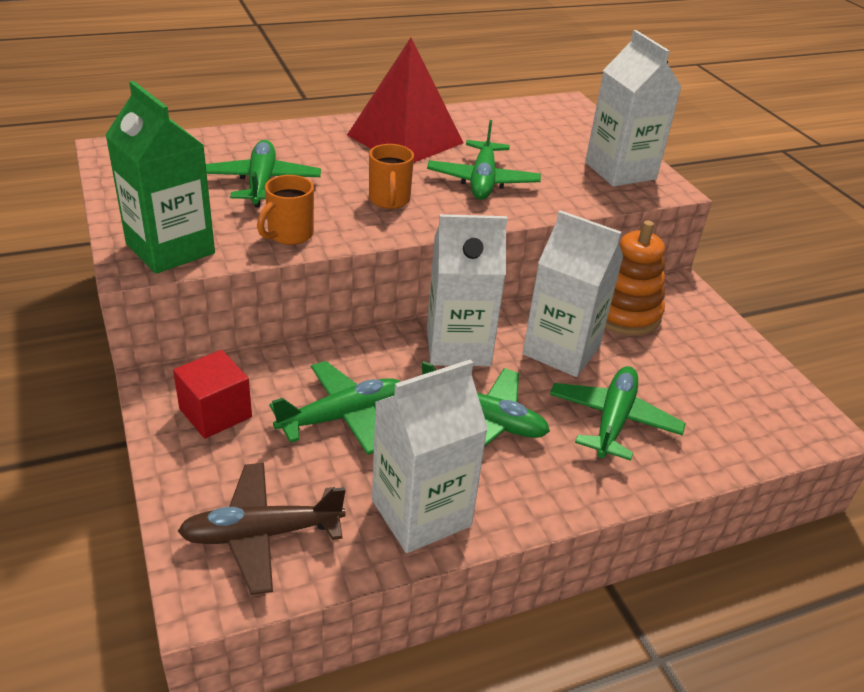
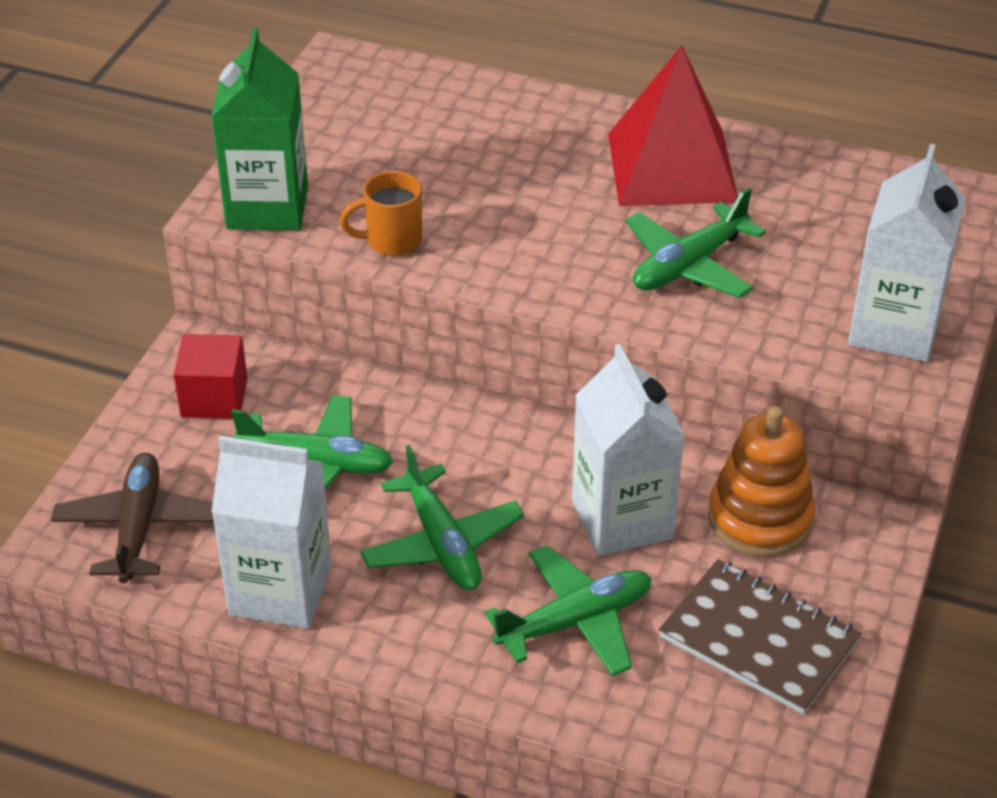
camera: 45 degrees right, 5 degrees up
(261, 183) = (437, 164): green plane -> none
(262, 534) = (138, 527): brown plane -> brown plane turned 60 degrees clockwise
(389, 200) = (545, 244): orange mug -> none
(458, 346) = (514, 454): white carton -> none
(707, 374) = (758, 639): none -> brown notebook

